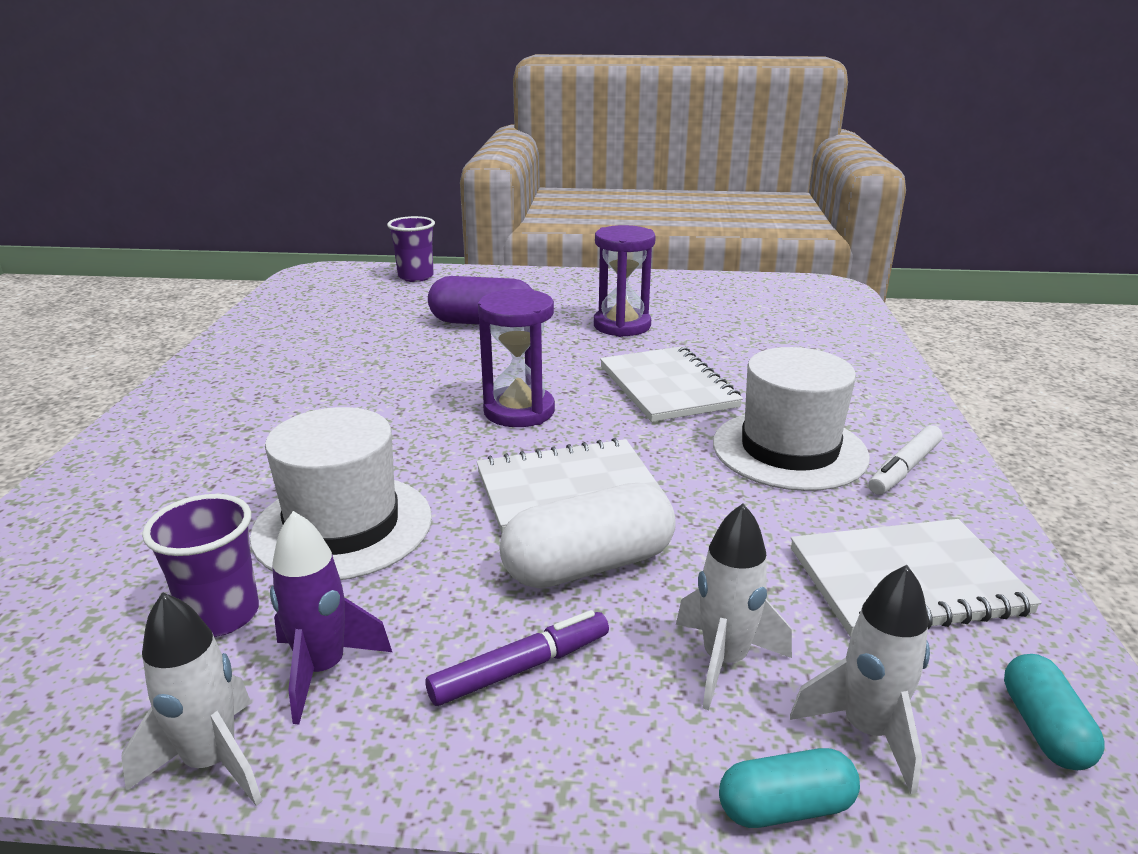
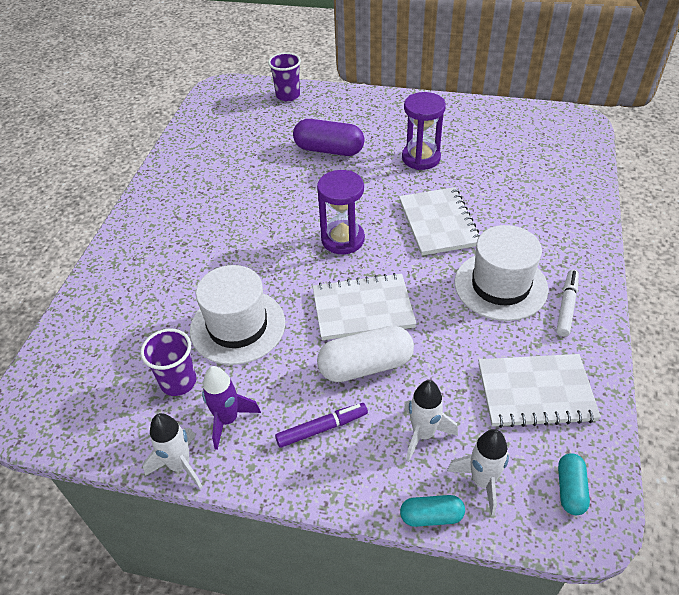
camera: 10 degrees right, 20 degrees up
(904, 468) = (566, 307): white marker -> white marker turned 150 degrees clockwise

